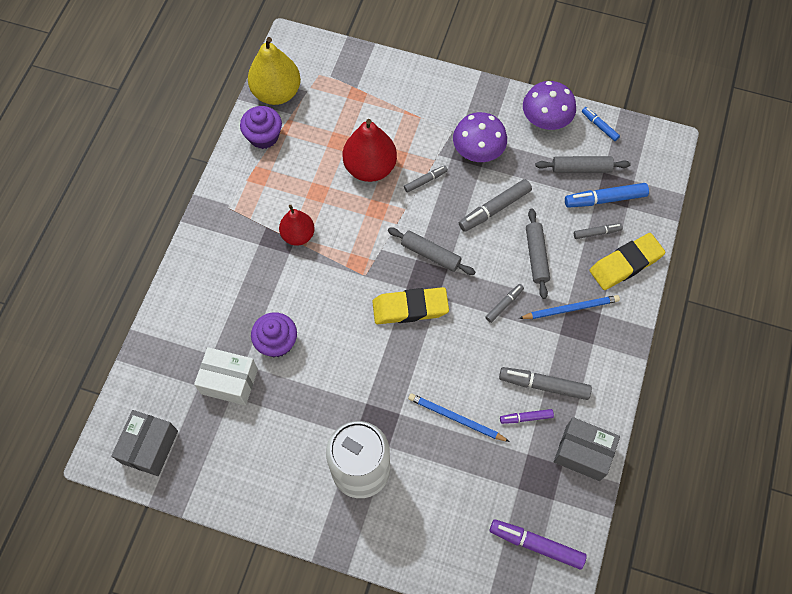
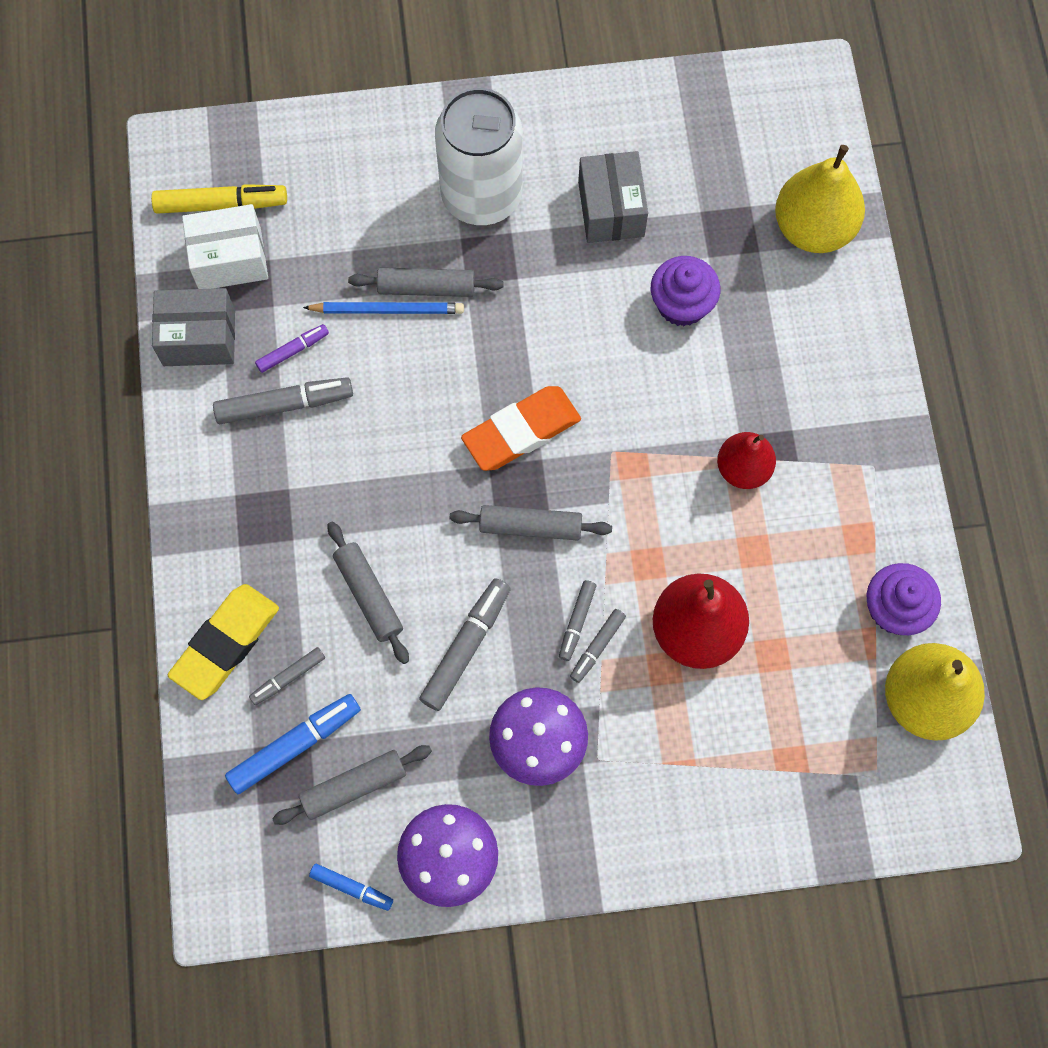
camera: 155 degrees right, 5 degrees up
(150, 447) = (763, 111): grey box -> grey box (611, 209)
(171, 354) = (813, 228): none -> yellow pear
(229, 381) = (714, 228): white box -> white box (230, 259)
(410, 308) = (521, 432): yellow eraser -> orange eraser
(425, 422) = (426, 288): none -> grey rolling pin
(504, 304) = (387, 497): grey marker -> grey marker (577, 622)
(536, 544) = (221, 204): purple marker -> yellow marker
(570, 308) = (286, 534): blue pencil -> none

